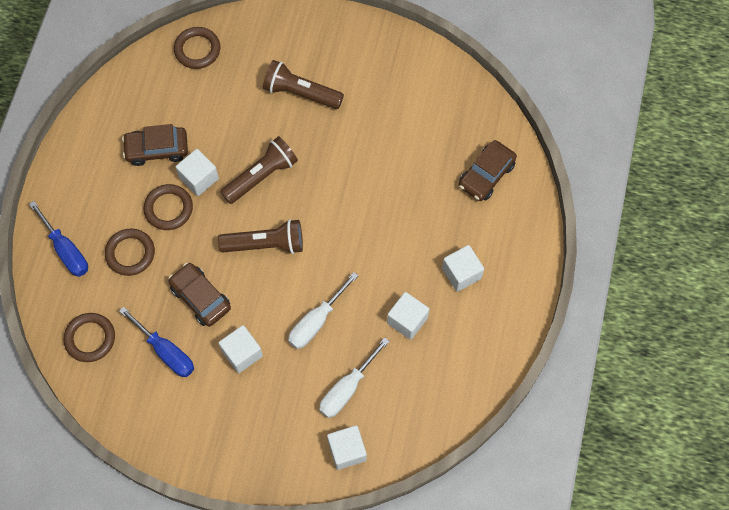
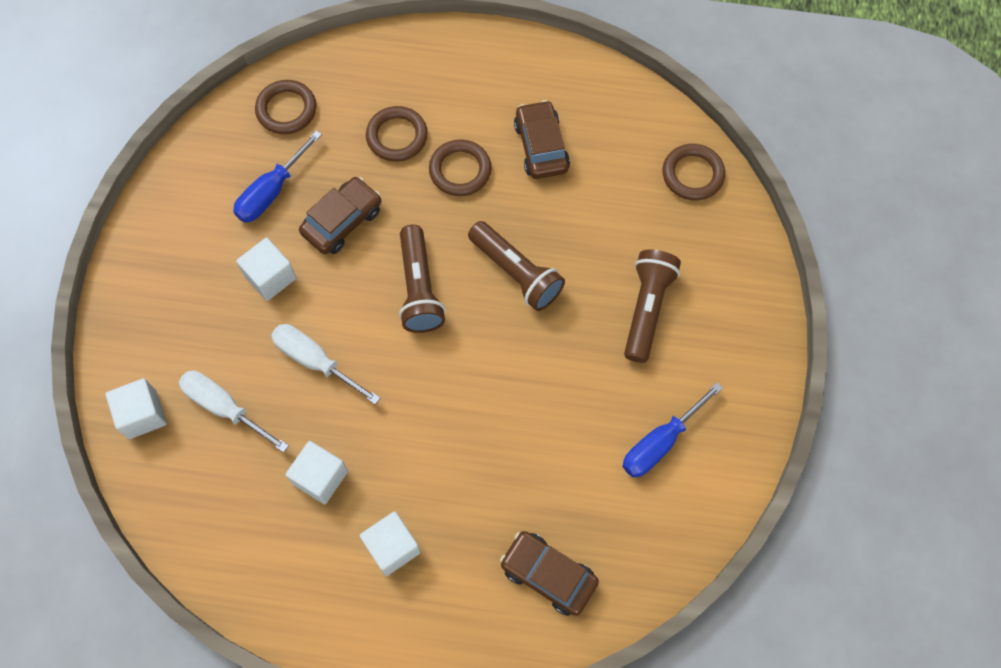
camera: 85 degrees right, 0 degrees up
(66, 250) = (397, 68): blue screwdriver -> blue screwdriver (660, 442)
(199, 178) = (505, 199): white cube -> none

